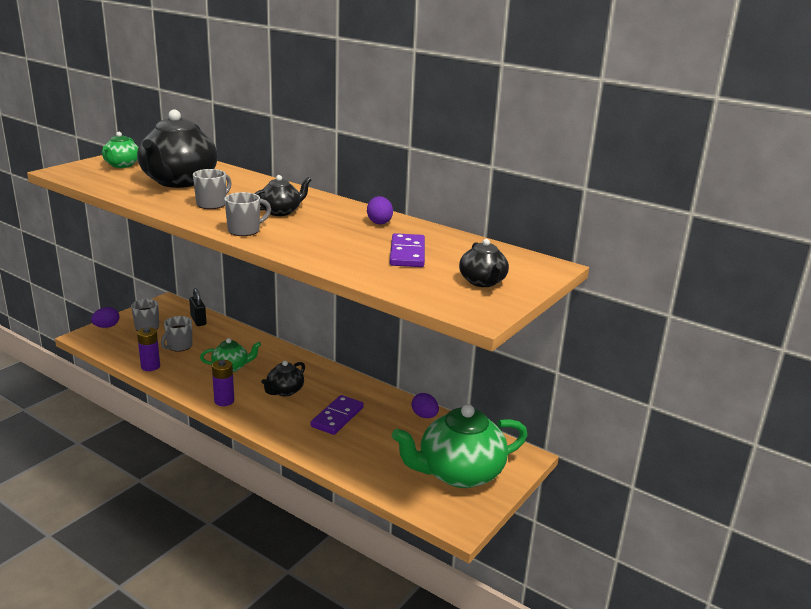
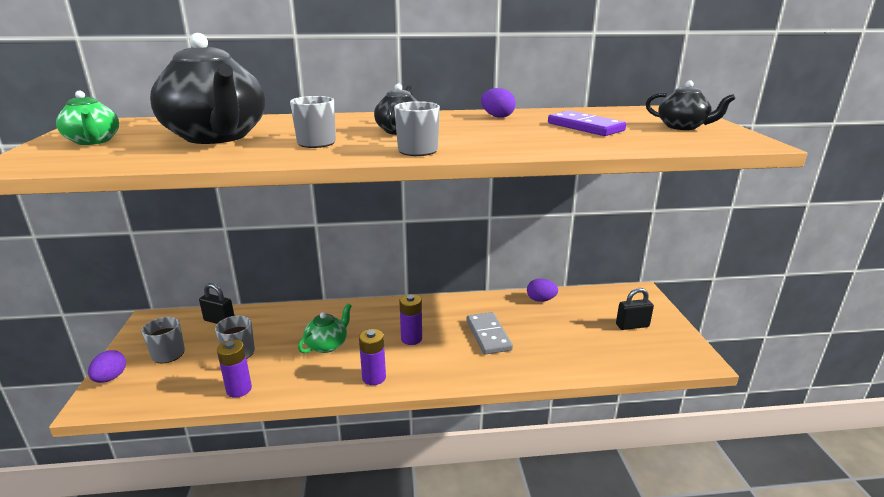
camera: 40 degrees left, 0 degrees up
(284, 391) = (411, 339): black teapot -> purple battery
(337, 417) = (488, 335): purple domino -> grey domino
(459, 473) = (632, 326): green teapot -> black padlock

